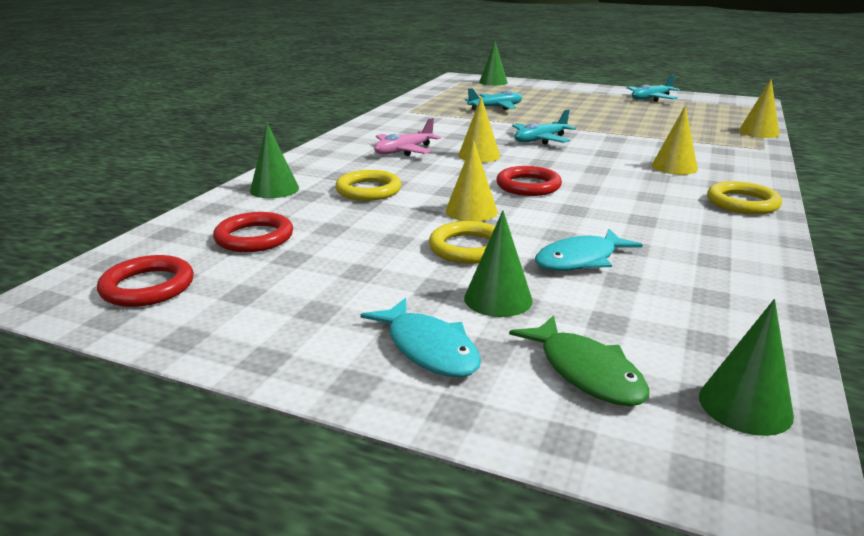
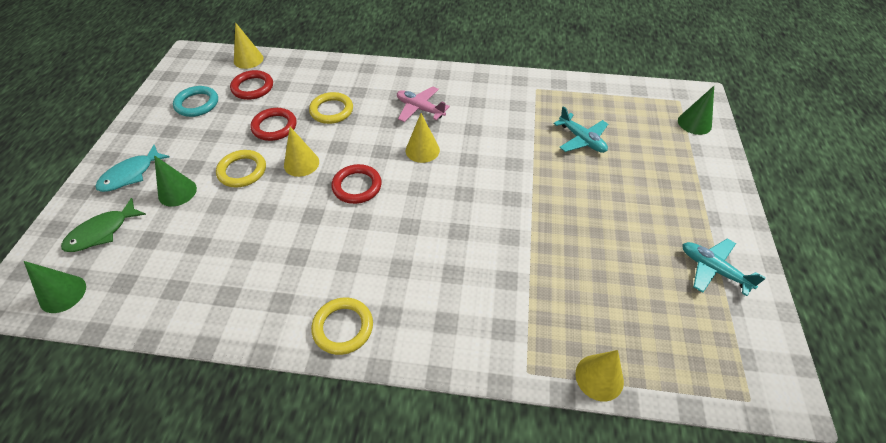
camera: 75 degrees right, 25 degrees up
(147, 287) = (196, 74): red ring -> red ring (274, 127)
(252, 285) = (197, 104): none -> turquoise ring
(274, 189) = (326, 73): green cone -> none
(540, 140) = (482, 182): turquoise plane -> none
(580, 260) = (226, 224): turquoise fish -> none
(674, 167) = (431, 282): yellow cone -> yellow cone (248, 59)

